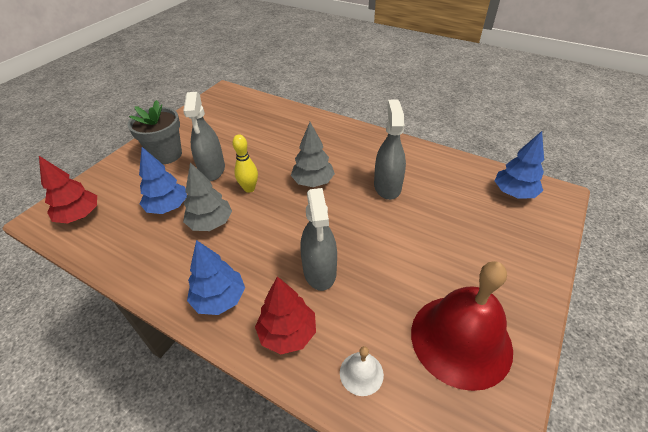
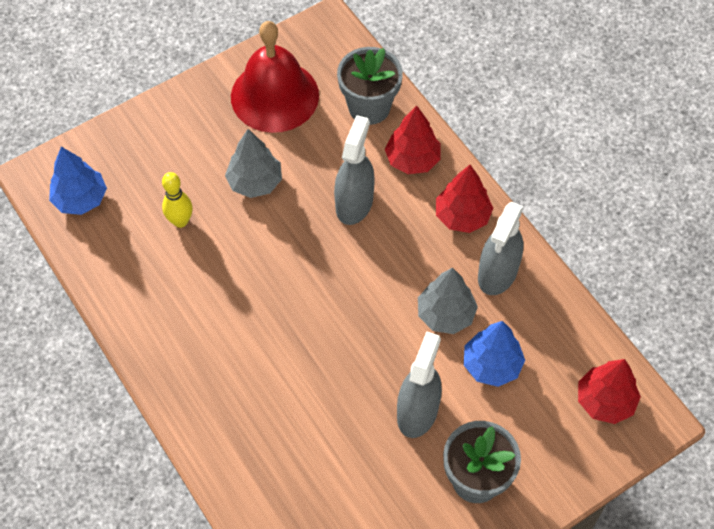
camera: 155 degrees left, 15 degrees up
(219, 299) = (462, 216): blue tree -> red tree
(249, 188) = (380, 350): yellow bowling pin -> yellow bowling pin (180, 221)
(313, 182) = (295, 324): grey tree -> grey tree (255, 182)
(361, 373) = (369, 107): white bell -> grey flower pot
(387, 186) = (212, 274): grey spray bottle -> grey spray bottle (497, 273)

